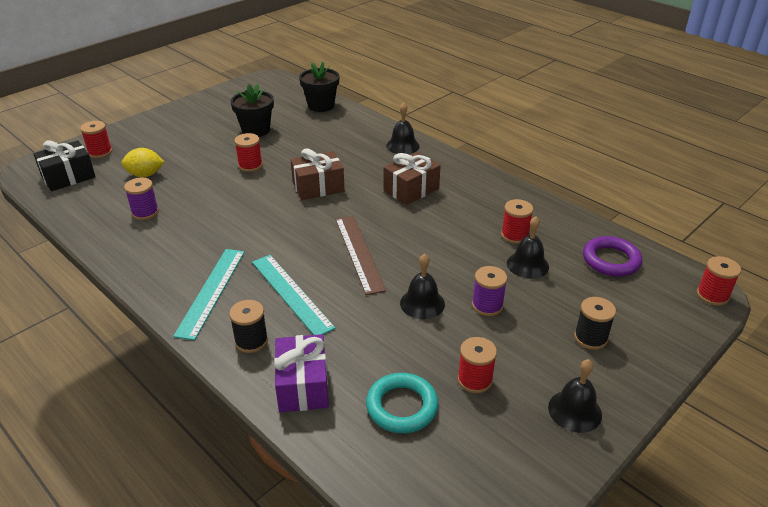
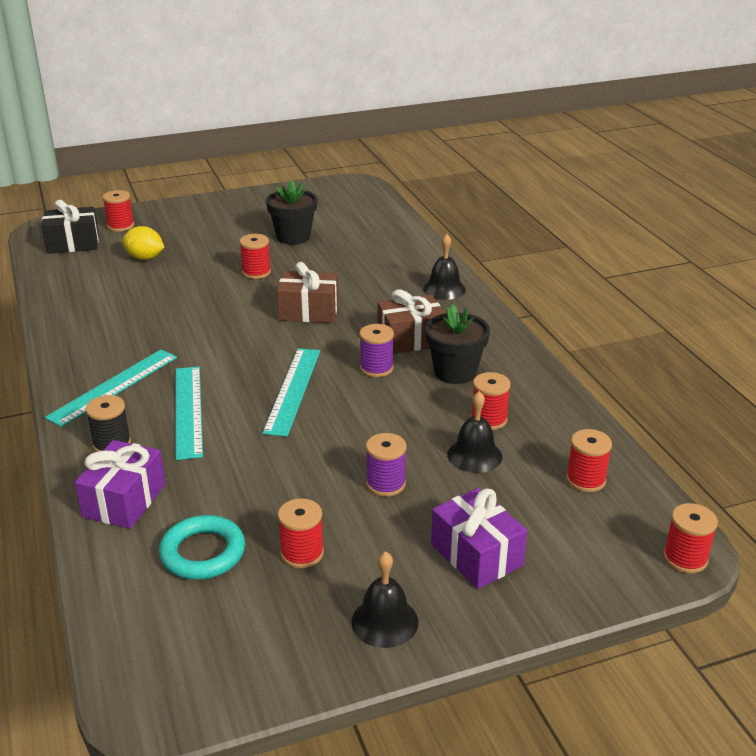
camera: 25 degrees right, 5 degrees down
(145, 212) = (115, 294): purple spool -> purple spool (376, 368)
(321, 105) = (388, 225): black flower pot -> black flower pot (455, 372)
(359, 253) = (293, 390): brown ruler -> turquoise ruler
(422, 303) = (315, 460): black bell -> none
(590, 338) = (476, 555): black spool -> purple gift
(611, 260) = (585, 480): purple ring -> red spool

